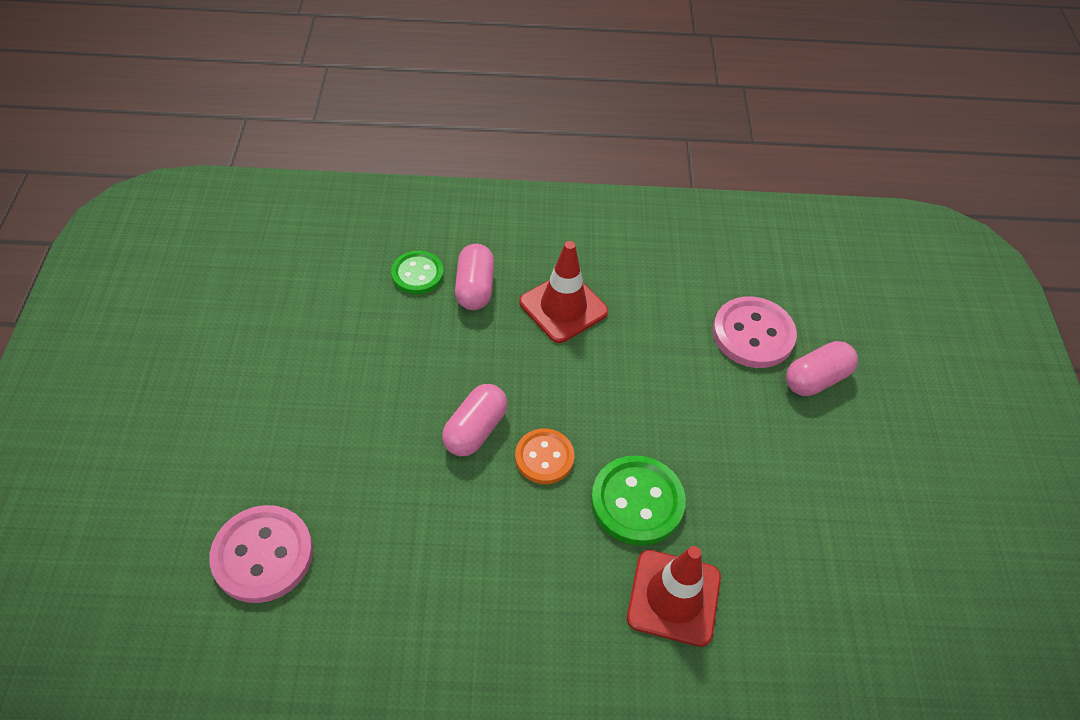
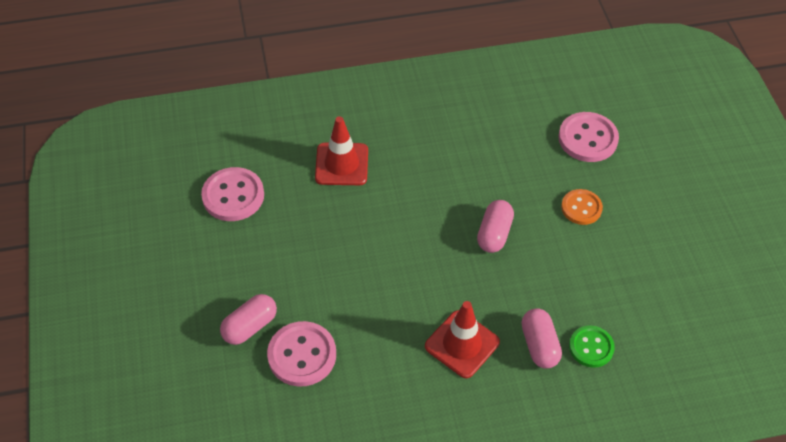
camera: 170 degrees right, 0 degrees up
(544, 457) = (441, 226): orange button -> orange button (581, 208)
(637, 502) = (373, 211): green button -> none
(849, 576) = (233, 196): none -> pink button

